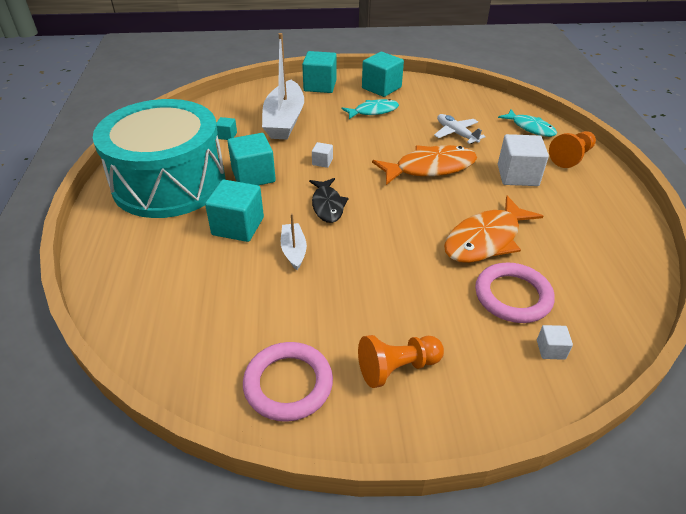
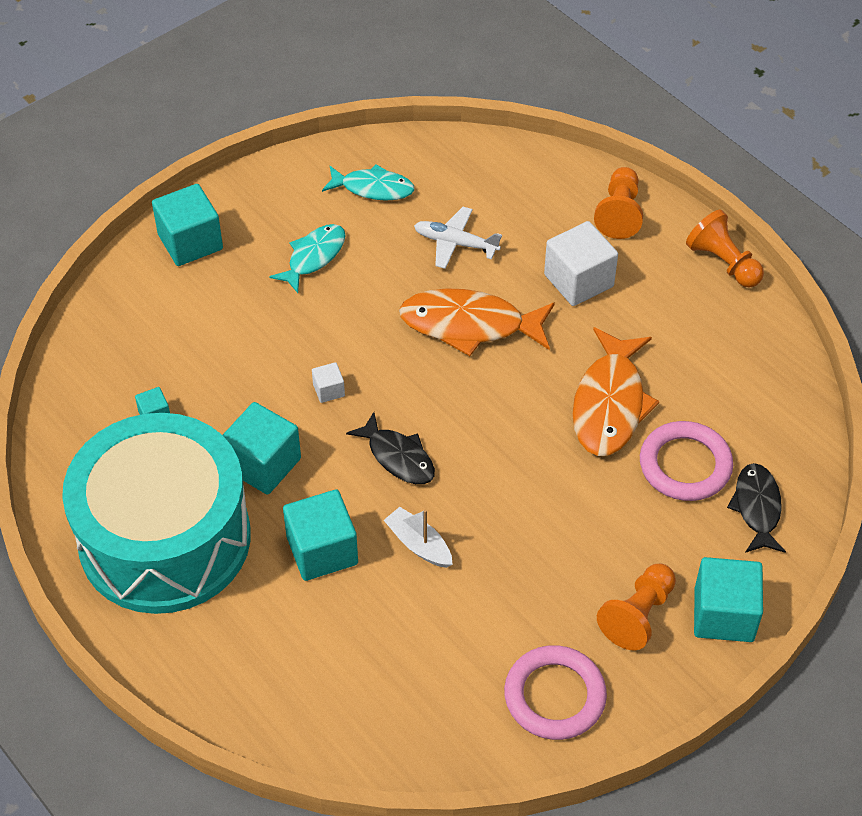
camera: 35 degrees left, 10 degrees up
(284, 120) = (206, 342): white boat -> none
(381, 88) = (284, 200): turquoise cube -> turquoise cube (723, 614)
(430, 168) = (469, 325): orange fish -> orange fish turned 120 degrees counterclockwise
(530, 128) = (539, 182): turquoise fish -> turquoise fish (373, 188)
(550, 349) = (757, 508): white cube -> black fish
(628, 205) = (723, 263): none -> orange pawn

